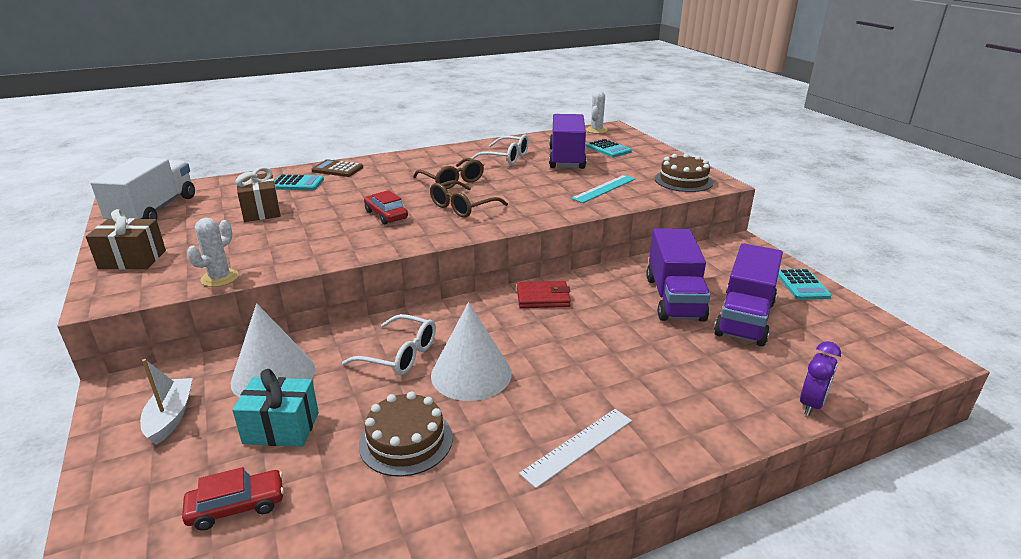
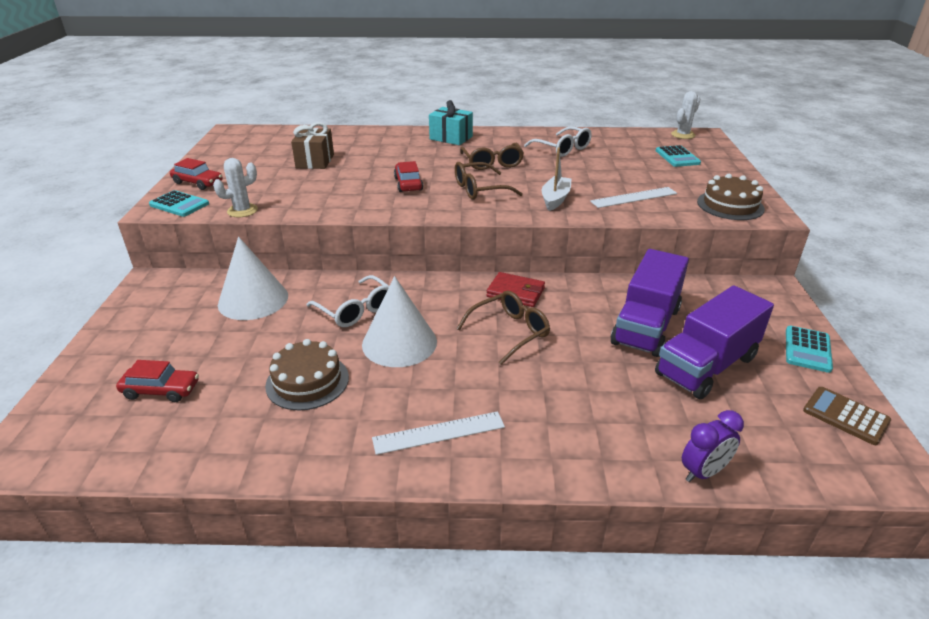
camera: 25 degrees right, 5 degrees up
(132, 259) = (198, 183): brown gift -> red car
(154, 211) = (241, 146): white truck -> none
(170, 417) = (166, 311): white boat -> white boat (555, 199)
(281, 428) = (229, 342): turquoise gift -> turquoise gift (451, 138)
(297, 184) = (361, 142): turquoise calculator -> turquoise calculator (179, 204)
(337, 169) = (403, 135): brown calculator -> brown calculator (845, 416)
(566, 158) = (623, 160): purple truck -> none
(566, 335) = (509, 332): none -> brown glasses
(604, 188) = (633, 197): turquoise ruler -> white ruler

